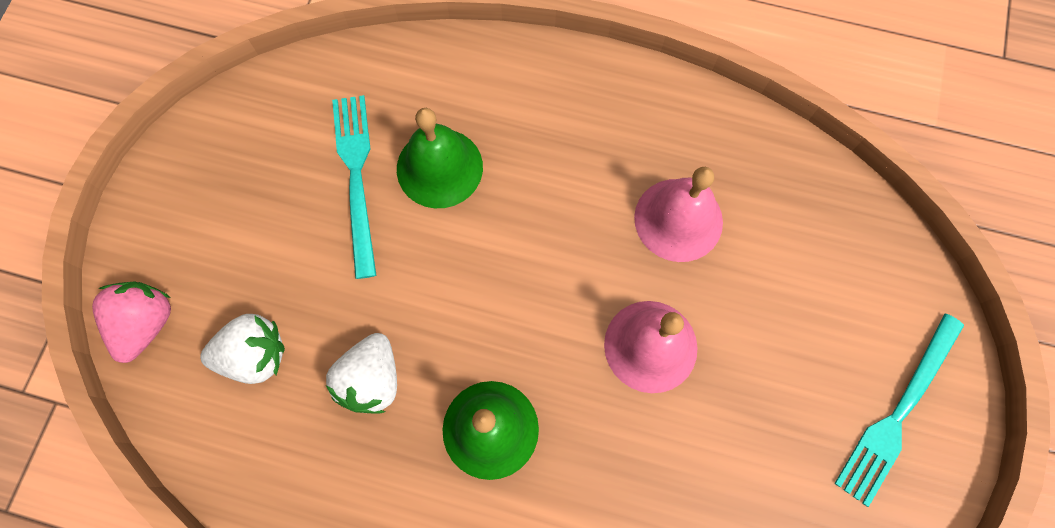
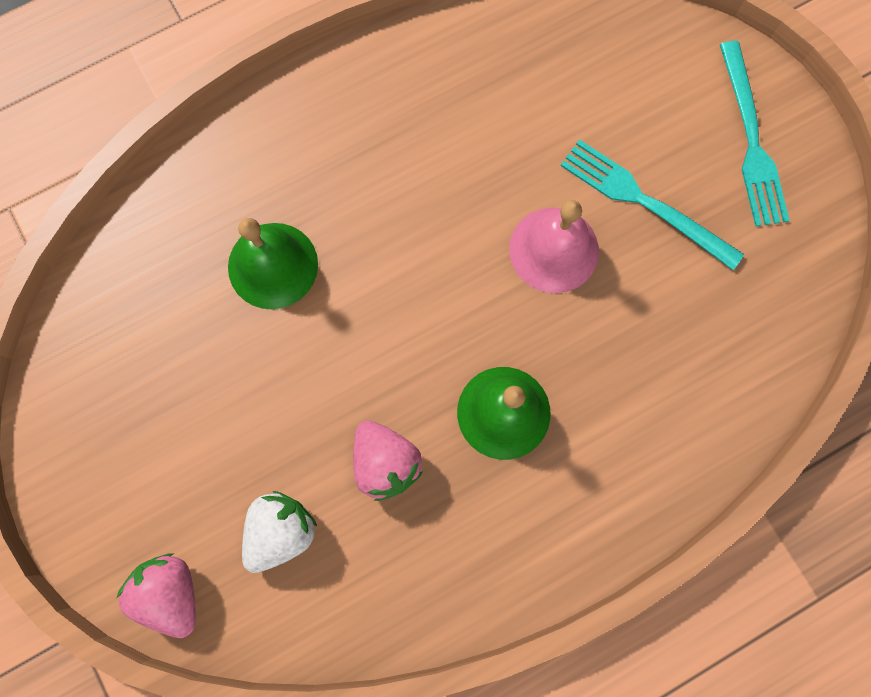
camera: 45 degrees left, 5 degrees up
(356, 177) = (216, 331): turquoise fork -> turquoise fork (644, 202)
(371, 379) = (385, 462): white strawberry -> pink strawberry
(678, 219) = (485, 142): pink bell -> none

